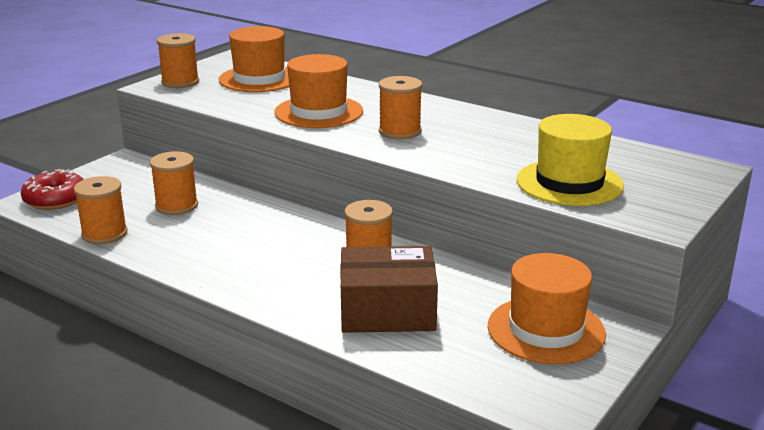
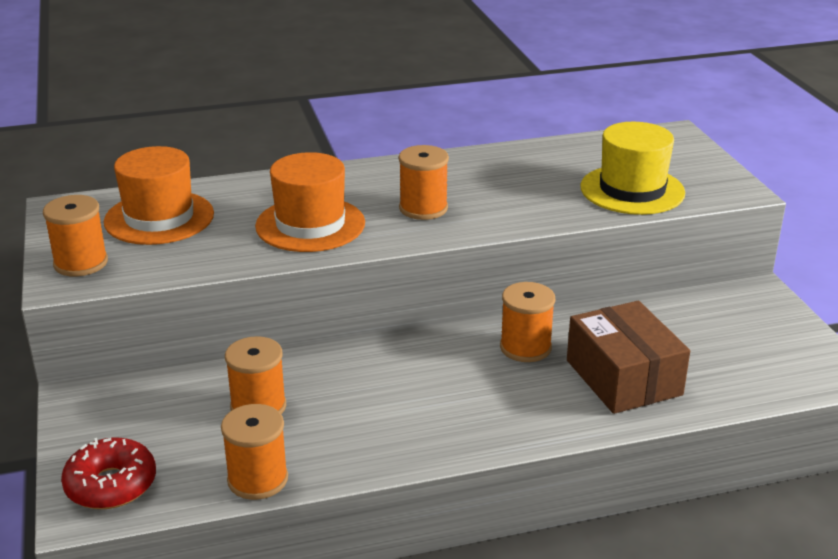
camera: 50 degrees left, 5 degrees up
(387, 310) = (623, 377): brown box -> brown box turned 60 degrees counterclockwise
(546, 330) = (730, 322): orange hat -> none

